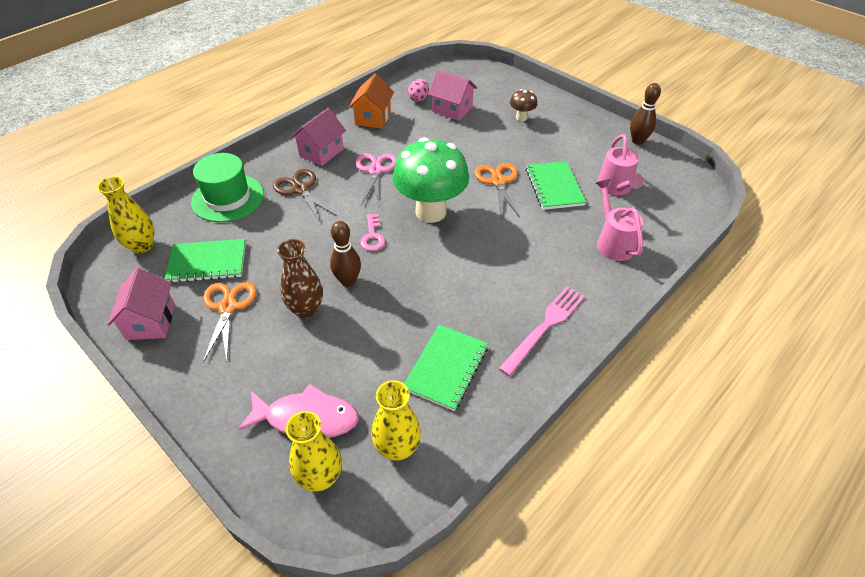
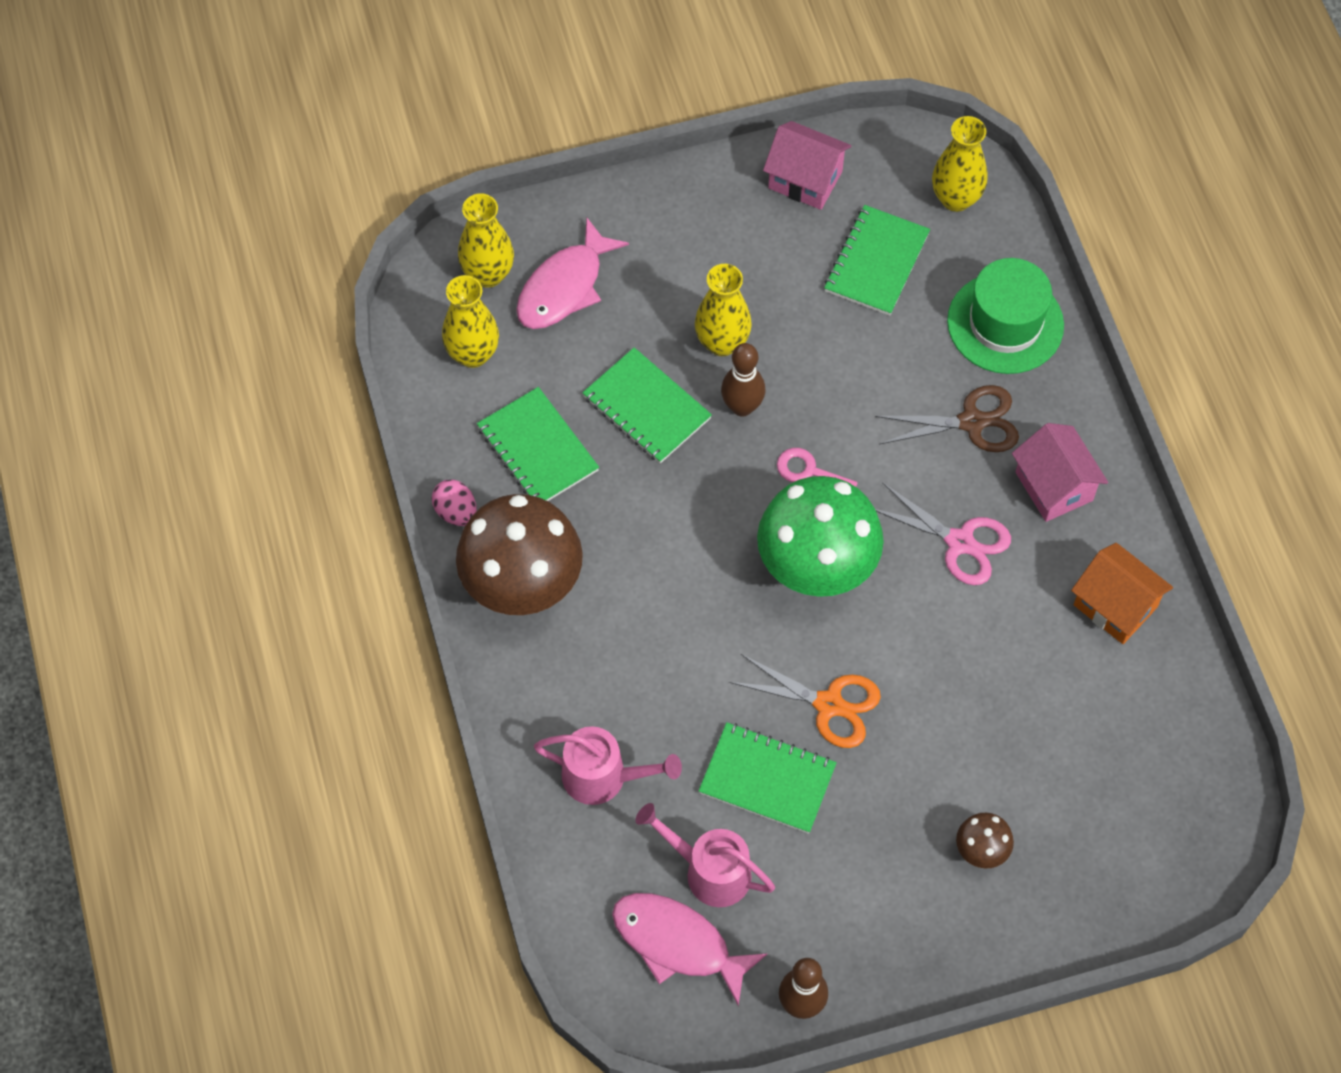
camera: 120 degrees right, 15 degrees up
(228, 307) = (779, 262): orange scissors -> none
(306, 309) = (722, 342): brown vase -> yellow vase
(377, 325) = (646, 408): none -> green notebook
(419, 99) = (1138, 711): pink egg -> pink egg (456, 512)
(452, 109) = (1072, 749): pink house -> none
(544, 327) = (523, 589): pink fork -> brown mushroom
(657, 184) = (677, 943): none -> pink fish

